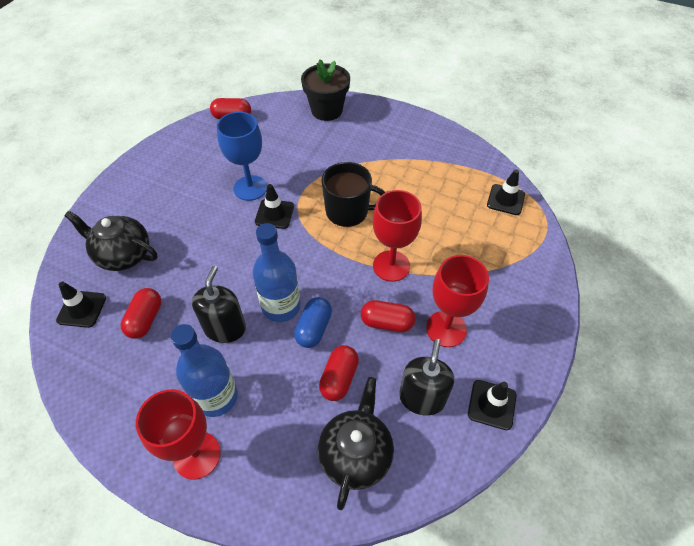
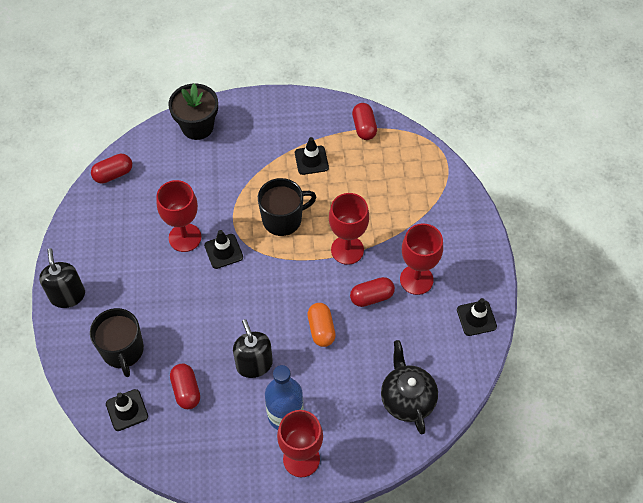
camera: 30 degrees left, 5 degrees up
(123, 255) = (123, 350): black teapot -> black mug
(250, 188) = (185, 237): blue goblet -> red goblet
(281, 306) = (284, 325): blue bottle -> none
(314, 328) = (321, 329): blue capsule -> orange capsule
(339, 378) = (363, 355): red capsule -> red capsule (364, 127)
(422, 398) = (428, 338): black soap dispenser -> black soap dispenser (67, 295)
(505, 200) = (402, 147): black traffic cone -> black traffic cone (311, 160)

